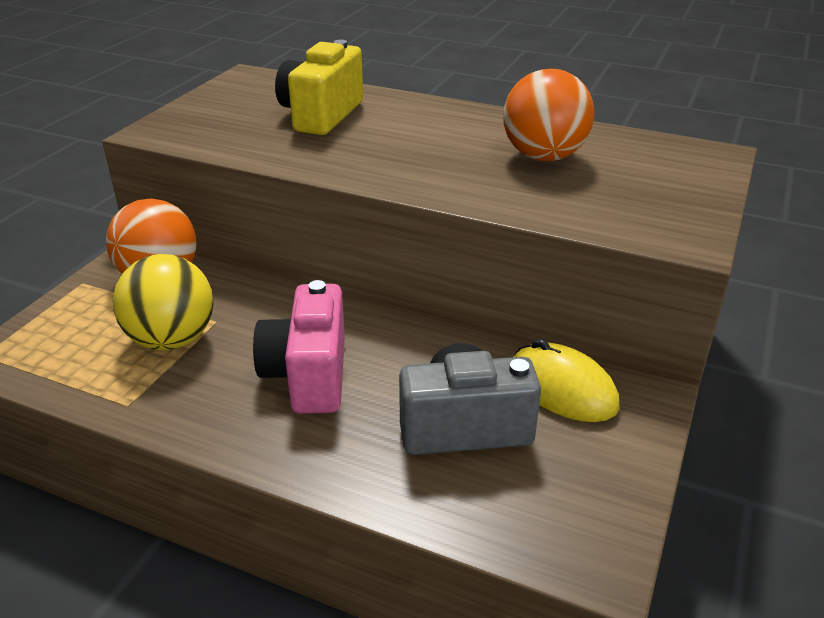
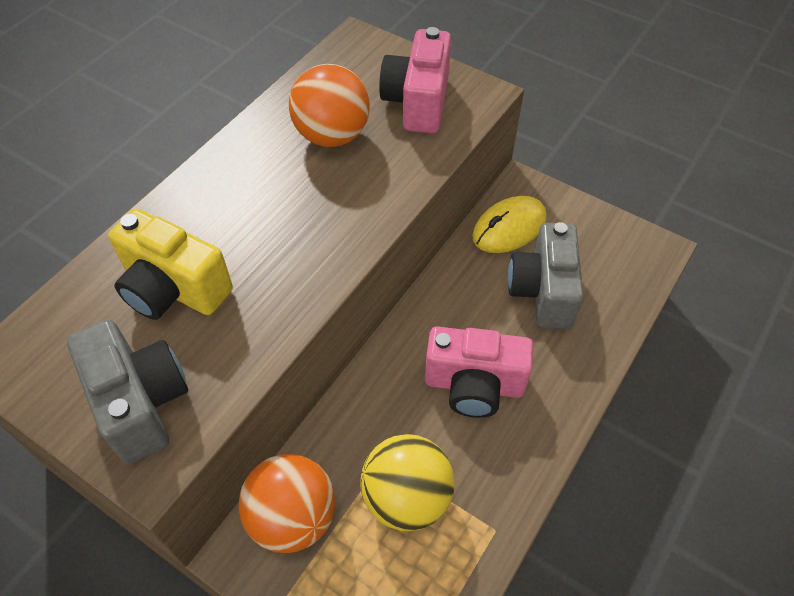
camera: 80 degrees left, 20 degrees up
(209, 120) = (141, 402): none -> grey camera
(634, 198) = (417, 102): none -> pink camera

